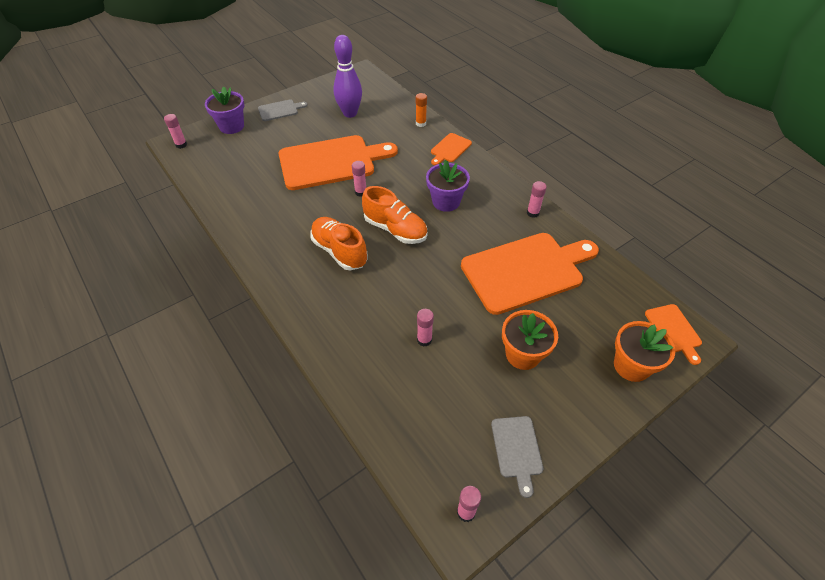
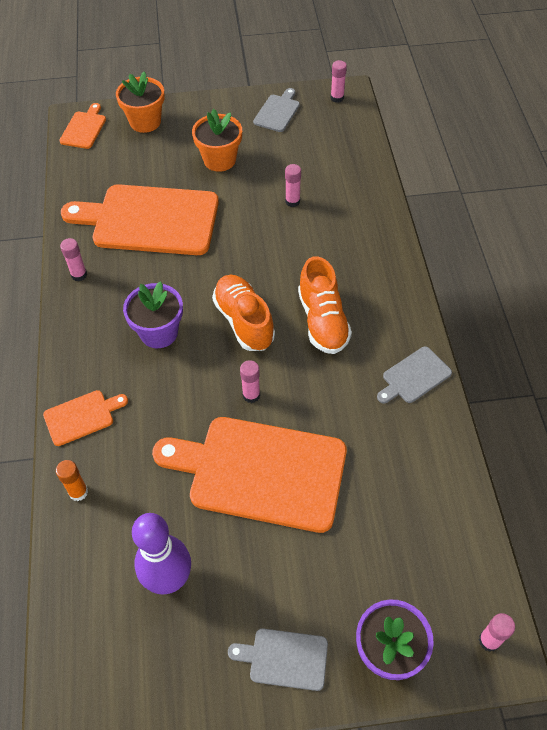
camera: 150 degrees left, 5 degrees up
(257, 241) = (414, 377): none -> grey cutting board

